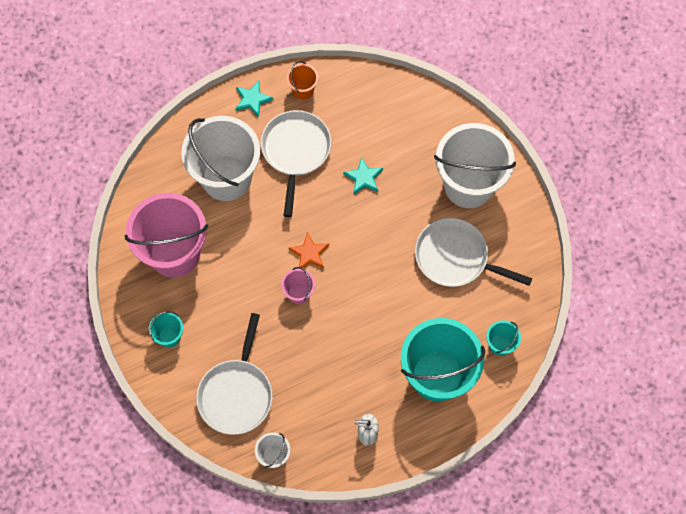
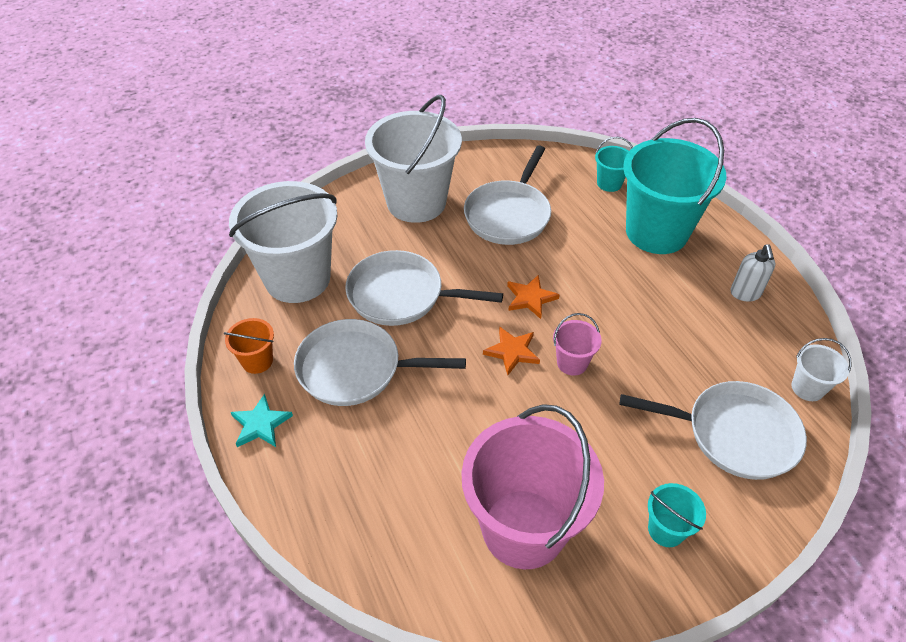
camera: 90 degrees left, 20 degrees down
(226, 178) = (392, 456): white bucket -> white bucket (297, 278)
(361, 269) = (530, 298): none -> orange star
(363, 177) = (401, 295): turquoise star -> white pan

